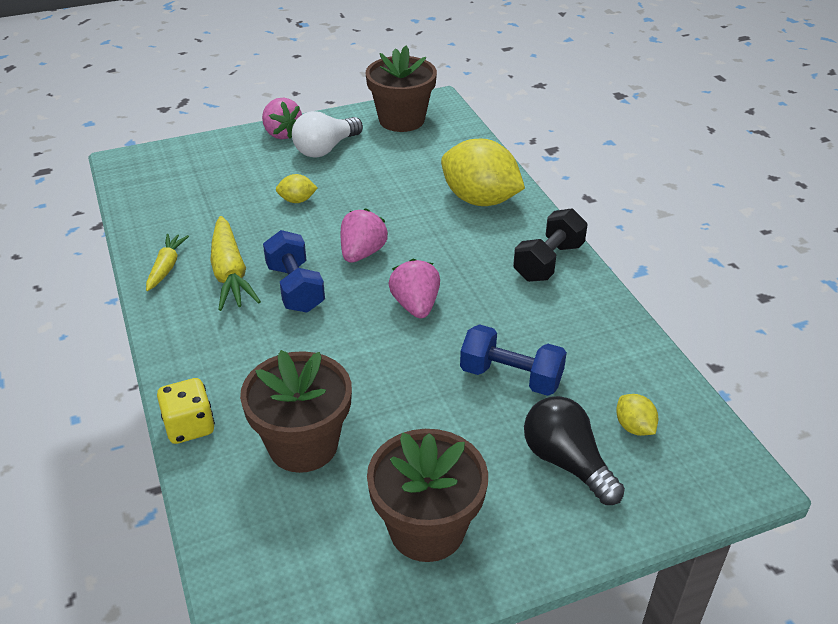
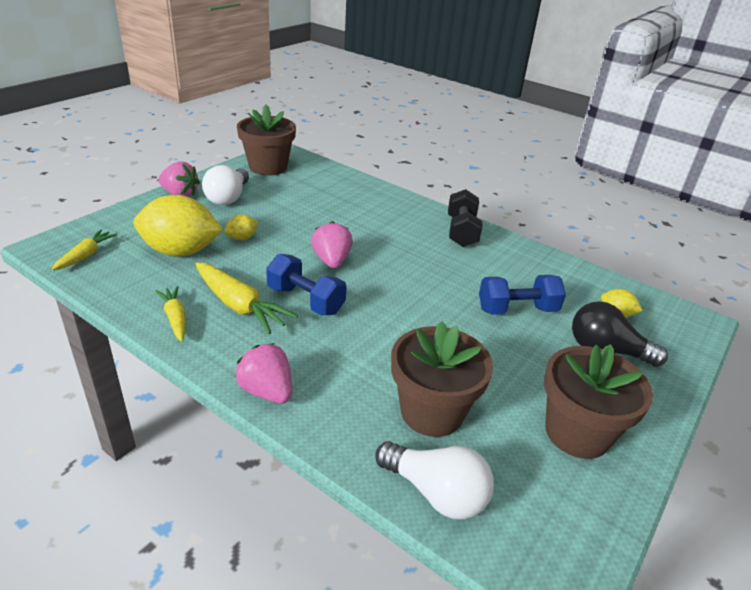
camera: 35 degrees left, 5 degrees down
(146, 180) = (86, 255): none -> yellow carrot
(189, 426) = (327, 437): yellow dice -> none
(232, 516) = (436, 493): none -> white light bulb
(415, 305) = (407, 284): pink strawberry -> pink strawberry (267, 391)
(480, 200) = (377, 205): yellow lemon -> yellow lemon (181, 251)

